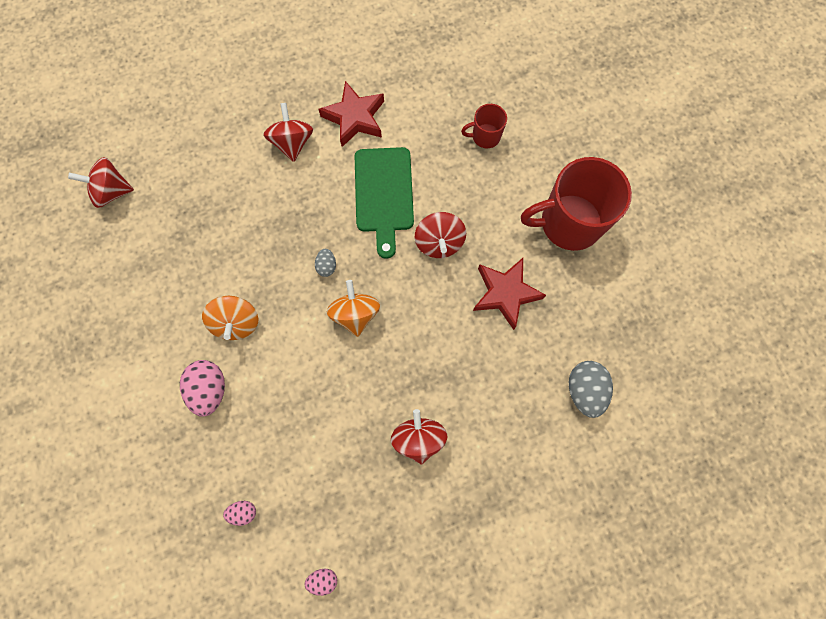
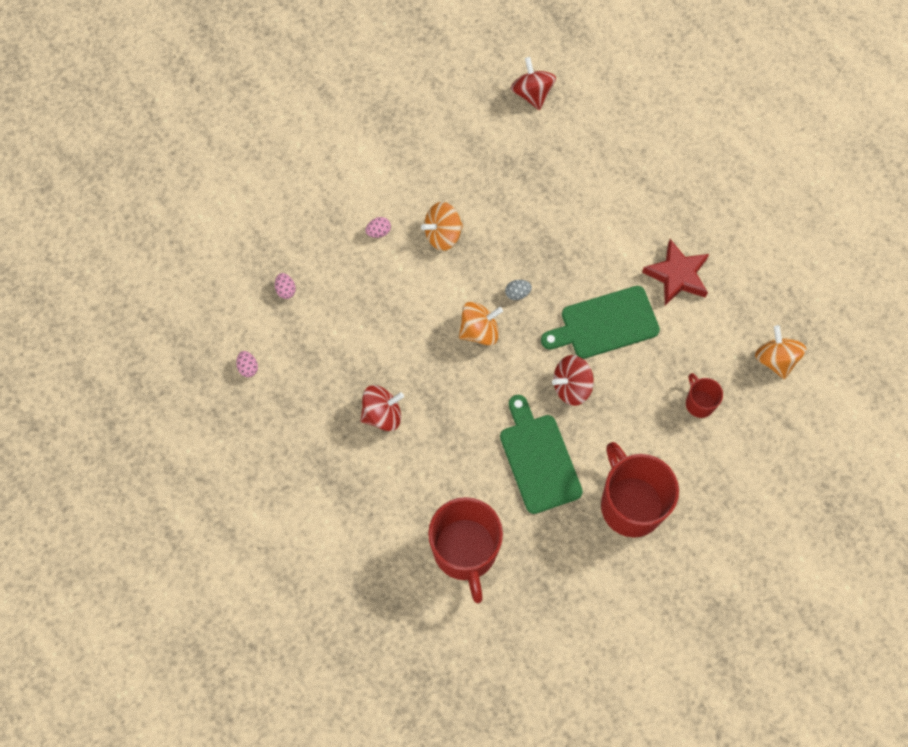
camera: 75 degrees right, 5 degrees down
(210, 389) = (378, 232): pink egg -> pink egg, size x0.54
(292, 143) = (631, 227): red spinning top -> none
(460, 63) = (775, 359): none -> orange spinning top
(505, 293) = (538, 459): red star -> green cutting board
(584, 390) = (465, 551): grey egg -> red mug

